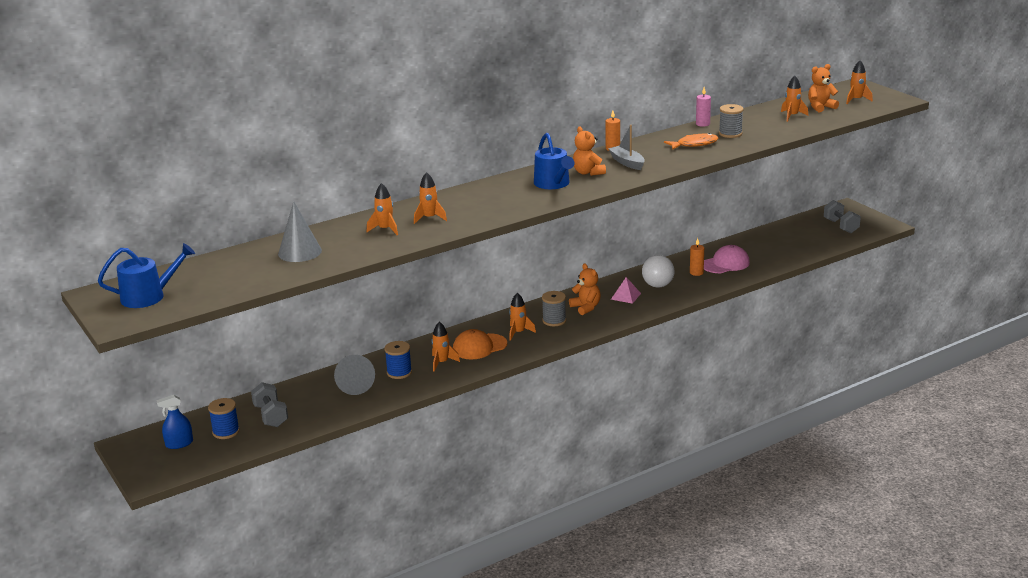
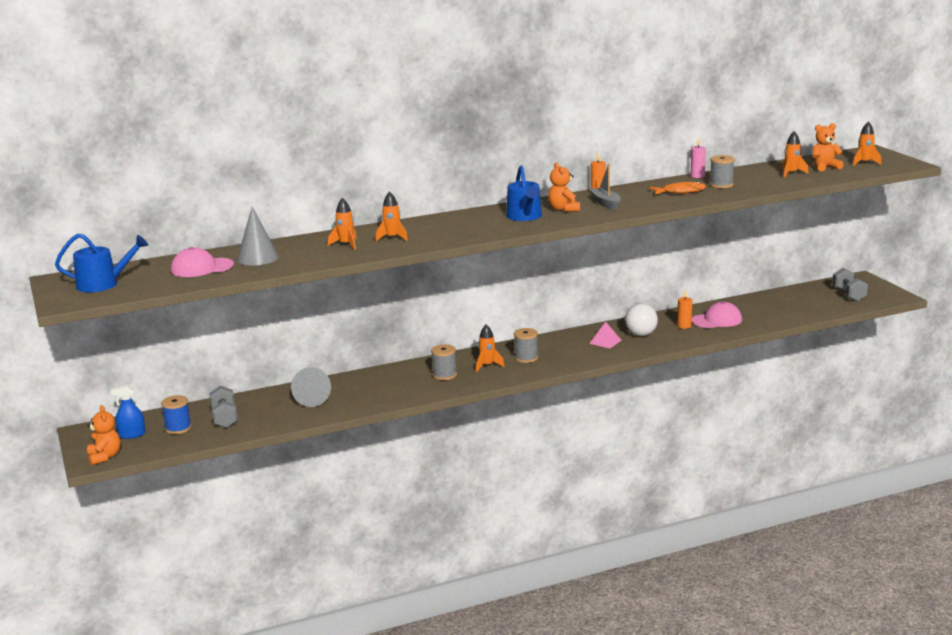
camera: 10 degrees right, 5 degrees down
(246, 269) = (202, 268): none -> pink cap
(399, 372) = (359, 391): blue spool -> none
(442, 362) = (403, 386): orange rocket -> none
(479, 347) = (444, 375): orange cap -> grey spool
(586, 307) = (562, 349): orange teddy bear -> orange teddy bear (105, 457)

